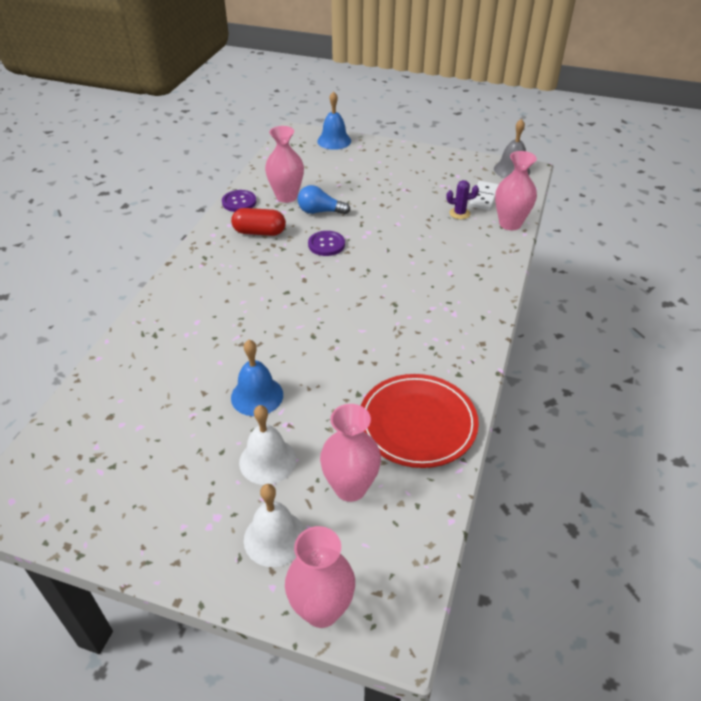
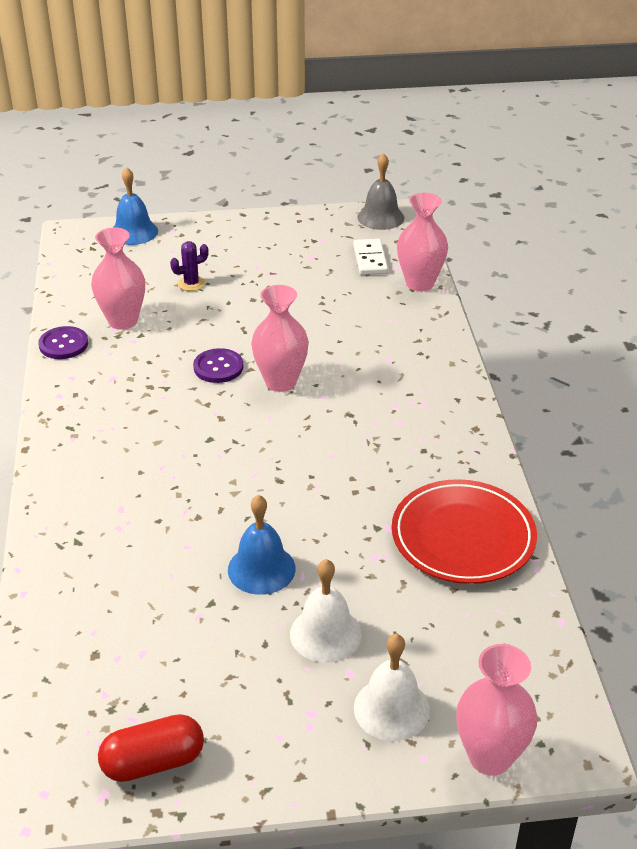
camera: 25 degrees left, 5 degrees down
(259, 232) = (120, 375): red capsule -> red capsule (153, 762)
(320, 211) = (181, 328): blue light bulb -> none
(350, 487) = (436, 628): pink vase -> pink vase (281, 382)
(459, 213) = (354, 286): purple cactus -> purple cactus (191, 283)

